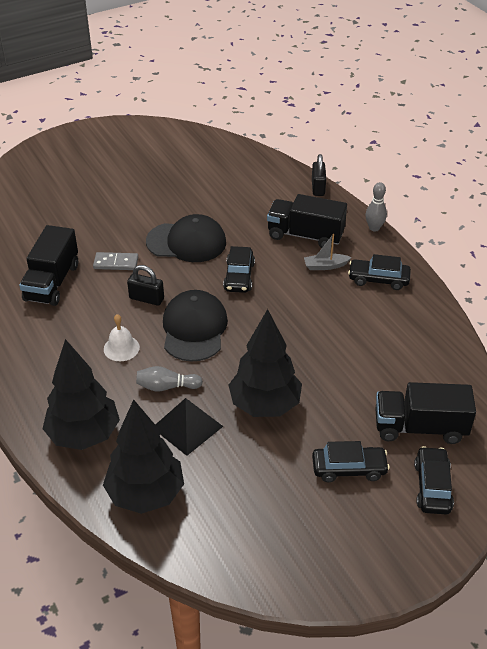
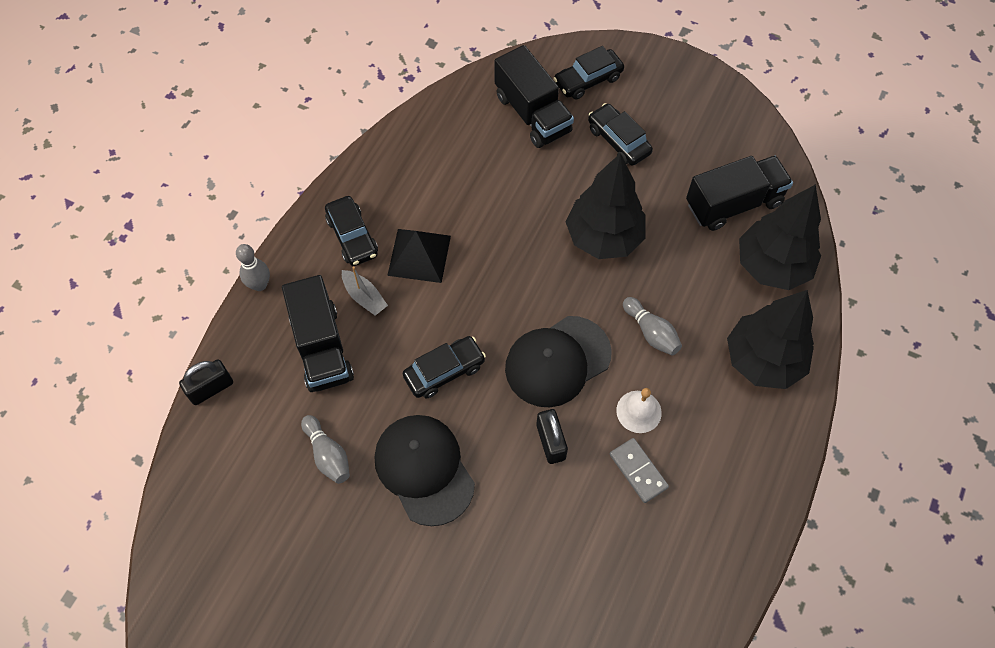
camera: 125 degrees left, 20 degrees up
(52, 282) = (606, 570): black truck -> black truck (733, 204)
(116, 263) = (519, 523): grey domino -> grey domino (638, 471)
(187, 427) = (680, 283): black pyramid -> black pyramid (419, 255)
(234, 212) = (328, 455): none -> grey bowling pin

